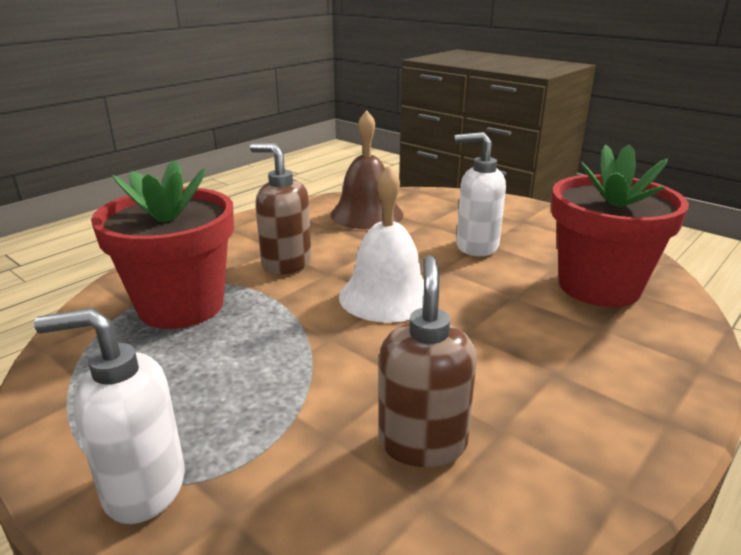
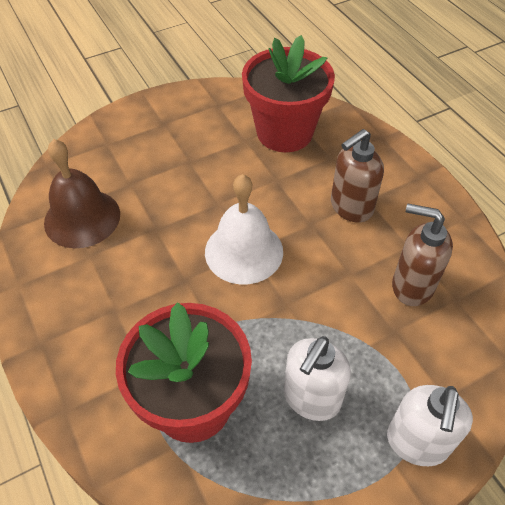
camera: 70 degrees left, 25 degrees up
(286, 263) = (152, 306): brown soap dispenser -> brown soap dispenser (351, 207)
(476, 246) = (193, 169): white soap dispenser -> white soap dispenser (311, 398)

